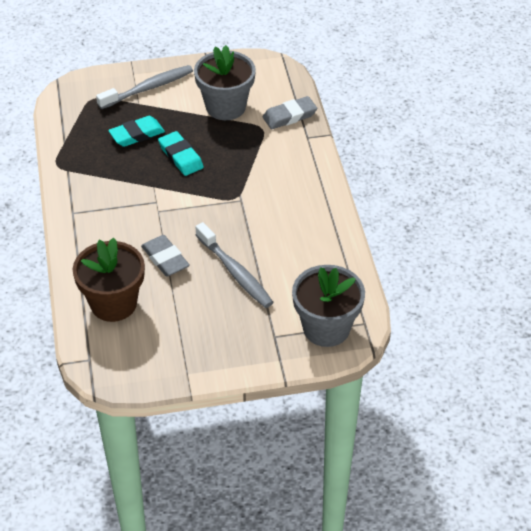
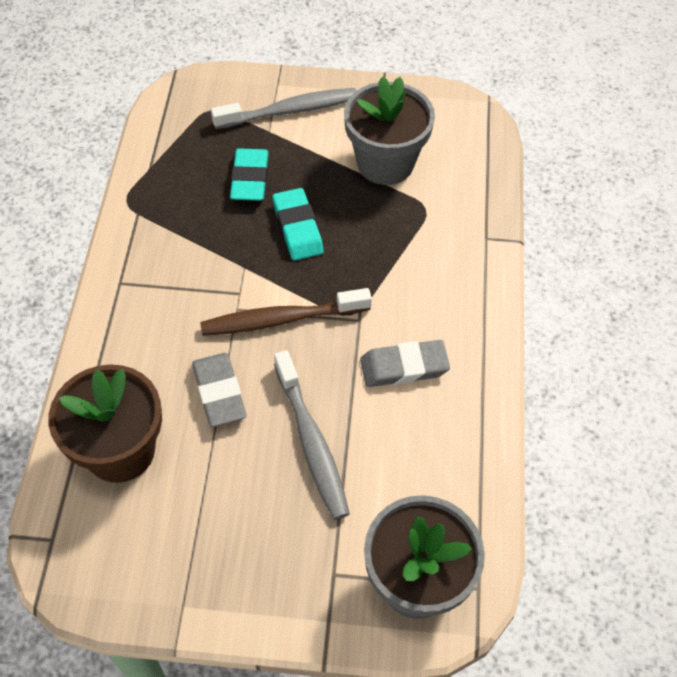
camera: 15 degrees right, 10 degrees up
(137, 134) = (250, 178): turquoise eraser -> turquoise eraser turned 75 degrees counterclockwise
(190, 210) = (281, 319): none -> brown toothbrush
(289, 116) = (470, 198): grey eraser -> grey eraser (404, 367)

